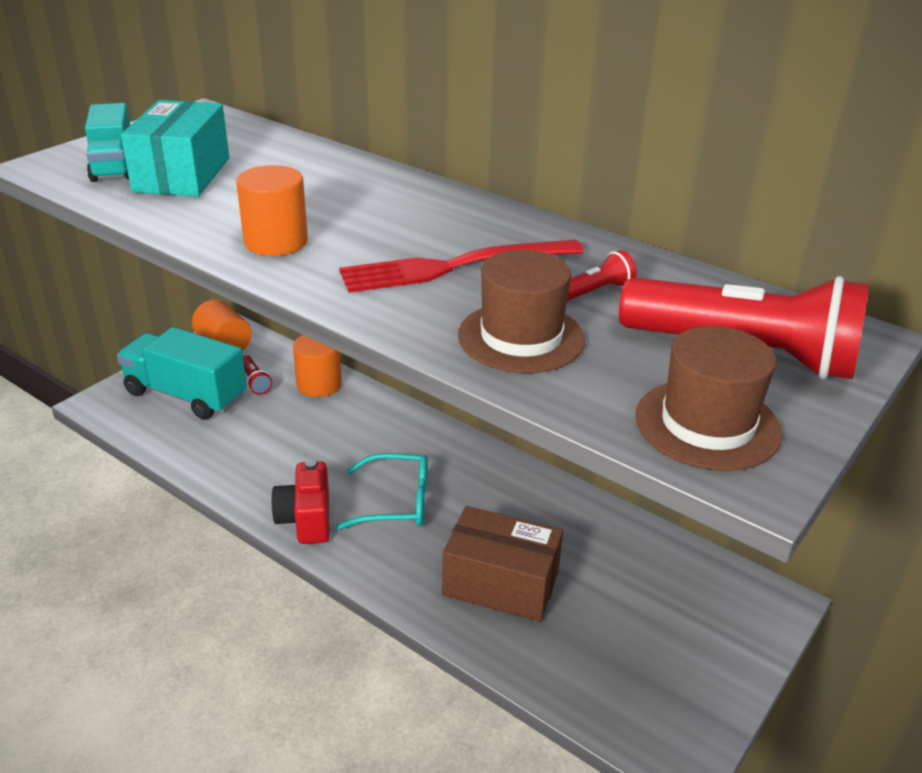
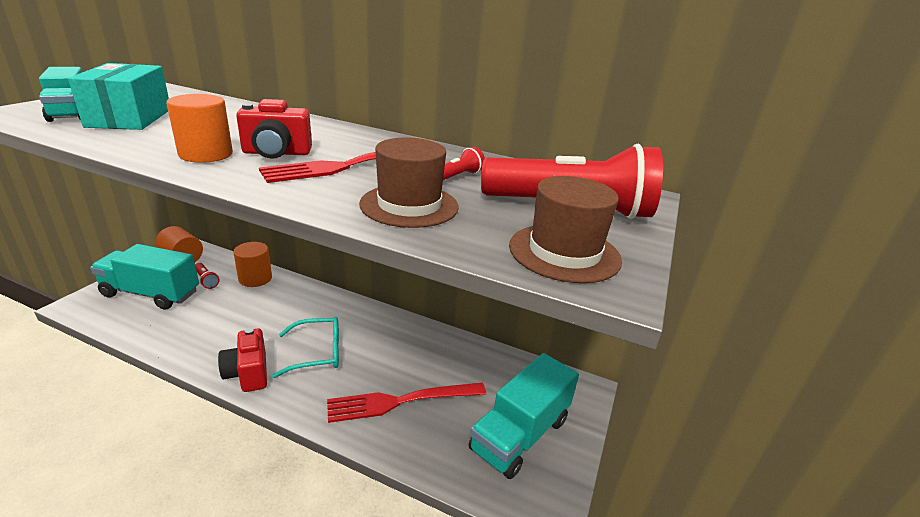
camera: 15 degrees left, 5 degrees down
(361, 242) = (276, 153): none -> red camera
(500, 583) = (400, 402): brown box -> red fork
(661, 651) = (520, 434): none -> turquoise truck

